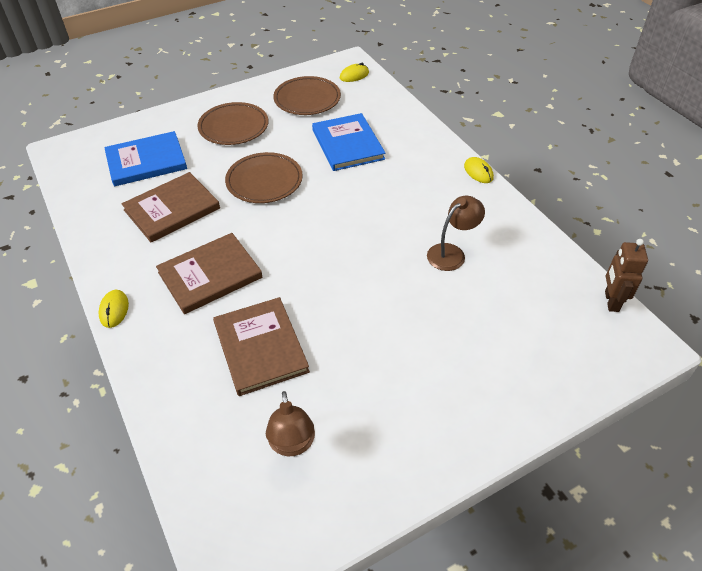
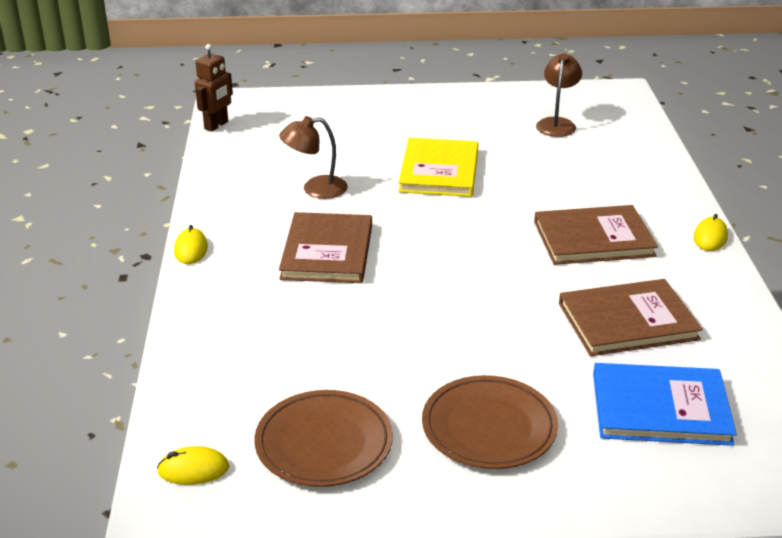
camera: 155 degrees left, 15 degrees down
(260, 347) = (559, 175): brown book -> brown book (327, 251)
(264, 181) = (480, 321): brown plate -> none
(347, 144) = (323, 336): blue book -> none
(370, 312) = (439, 171): none -> yellow book

